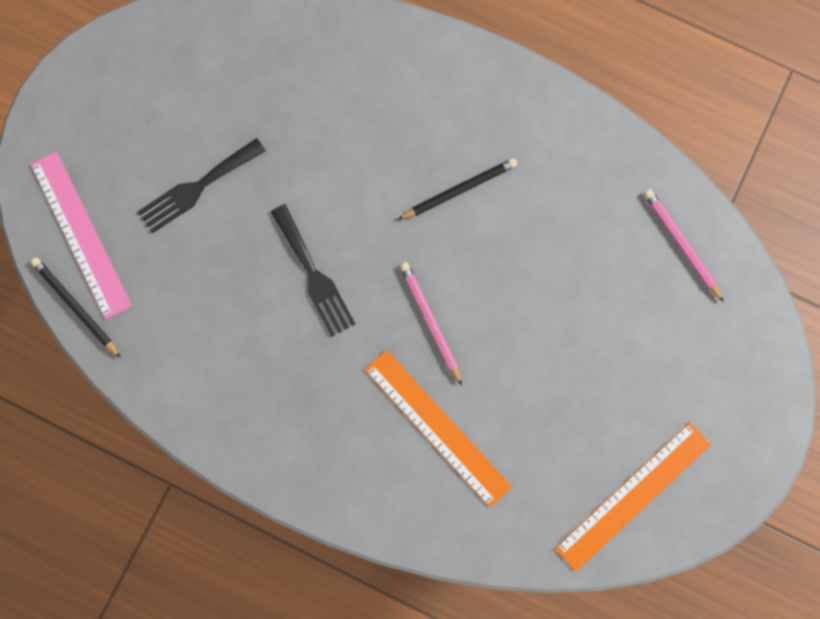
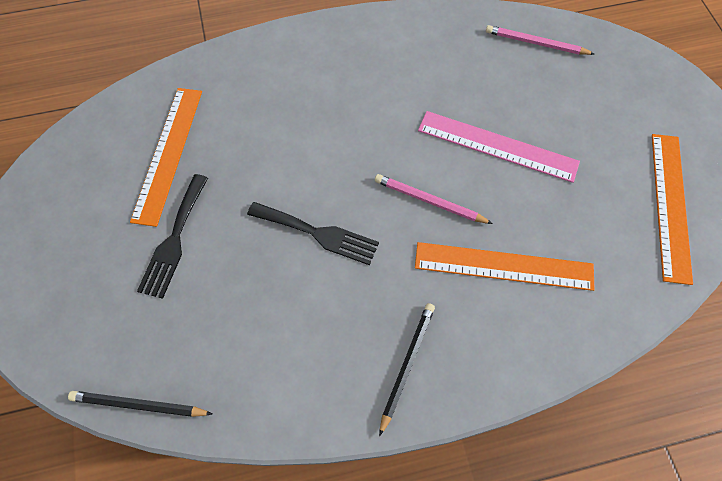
camera: 40 degrees left, 15 degrees down
(80, 234) = (99, 345): pink ruler -> pink ruler (497, 146)
(251, 98) = (168, 153): none -> orange ruler
(459, 189) = (369, 108): black pencil -> black pencil (406, 365)

